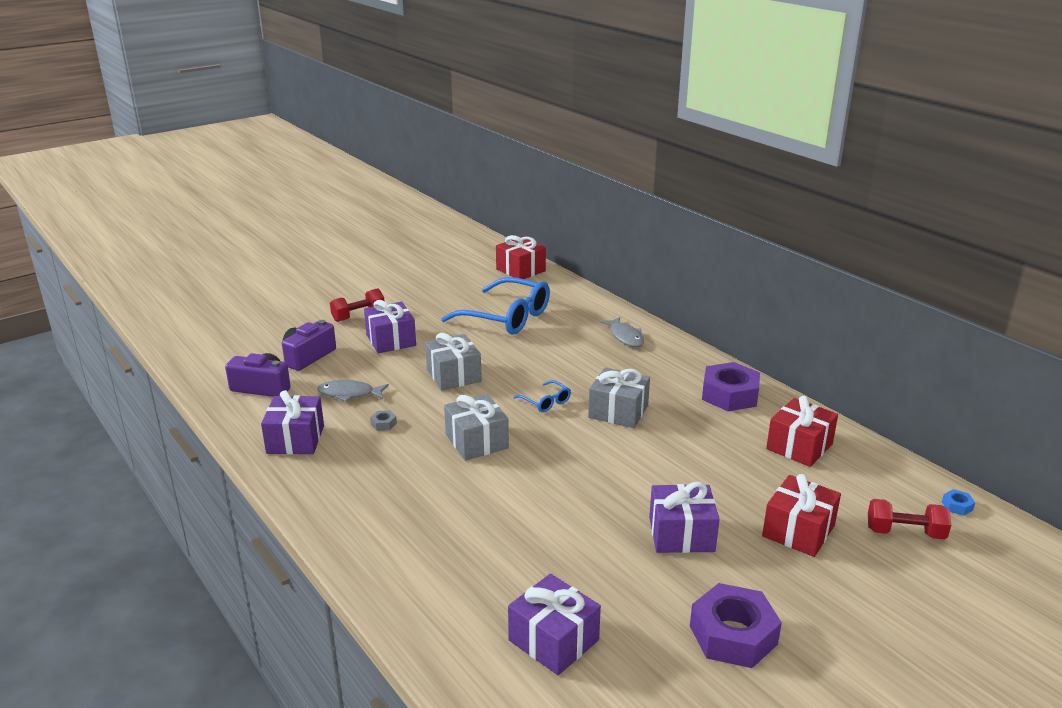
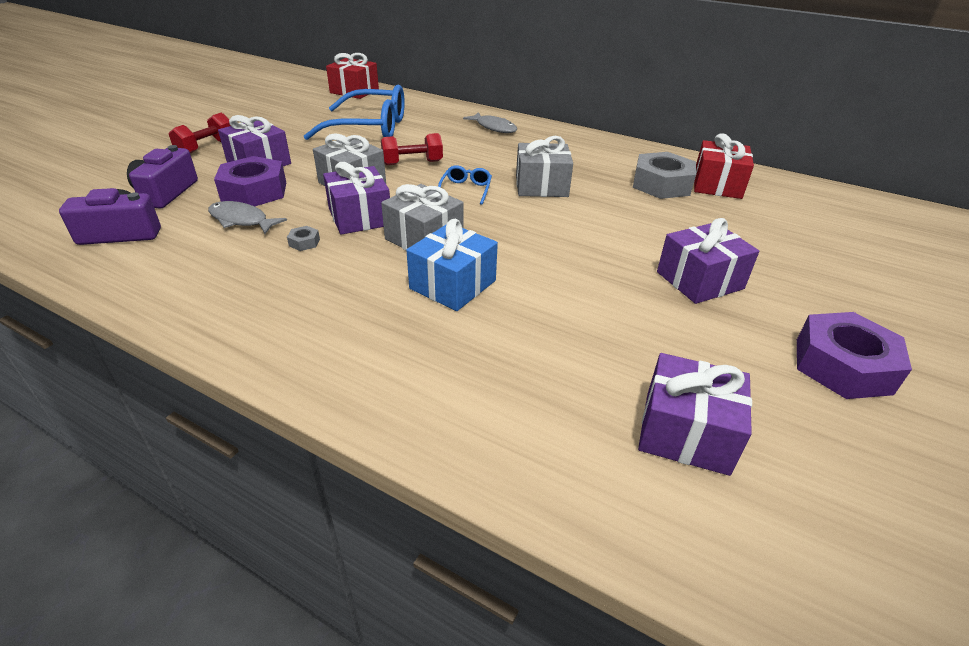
camera: 25 degrees left, 10 degrees up
(295, 439) = (200, 281): purple gift -> purple gift (360, 217)
(349, 394) = (241, 220): grey fish -> grey fish turned 45 degrees clockwise
(471, 486) = (453, 284): none -> blue gift
(545, 402) = (465, 190): blue glasses -> blue glasses turned 105 degrees counterclockwise
(730, 395) = (623, 156): purple nut -> purple nut (254, 191)
(740, 434) = (661, 184): none -> grey nut
(798, 531) = (789, 252): red gift -> none
(905, 532) = (865, 234): red dumbbell -> red dumbbell (412, 163)
(957, 506) = (875, 205): blue nut -> none

